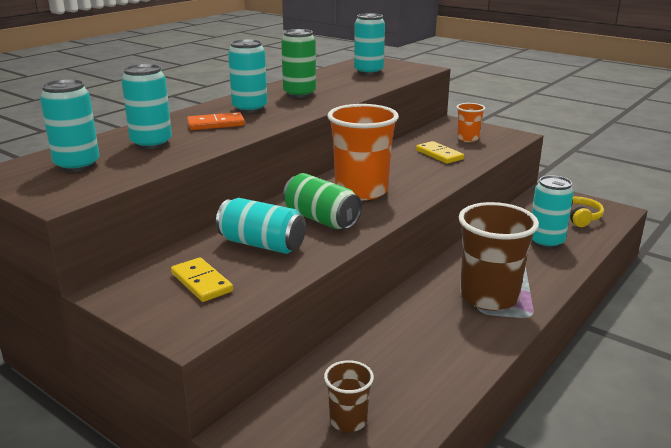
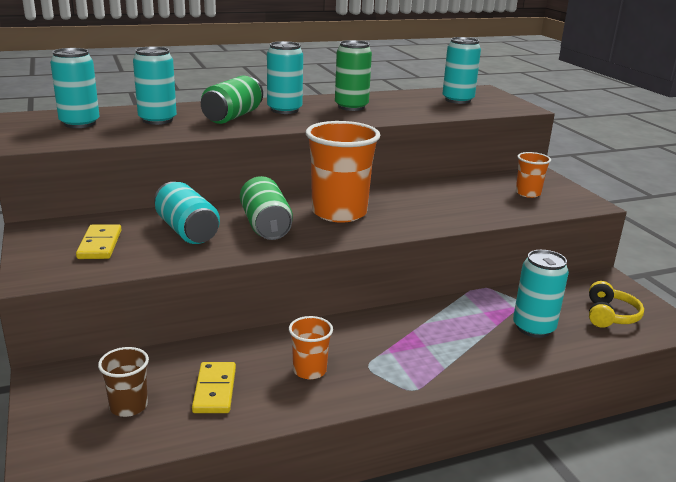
camera: 30 degrees right, 0 degrees up
(216, 124) = (233, 116): orange domino -> green can
(439, 155) = (470, 201): yellow domino -> yellow domino (214, 390)
(446, 331) = (309, 370): none -> orange cup
(489, 297) = (394, 357): brown cup -> none

